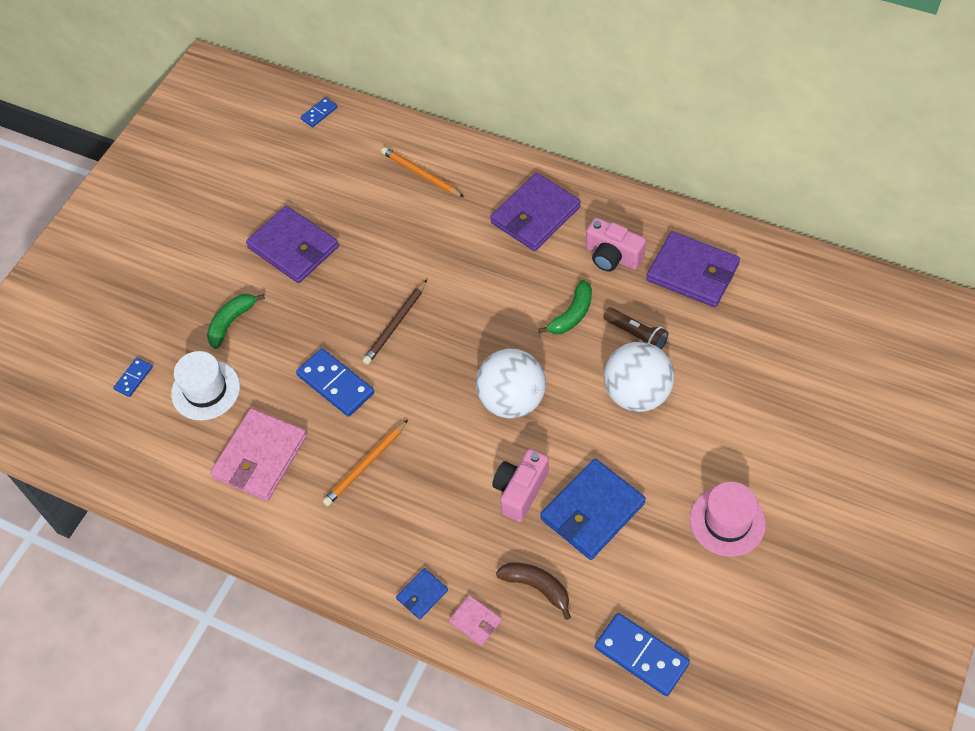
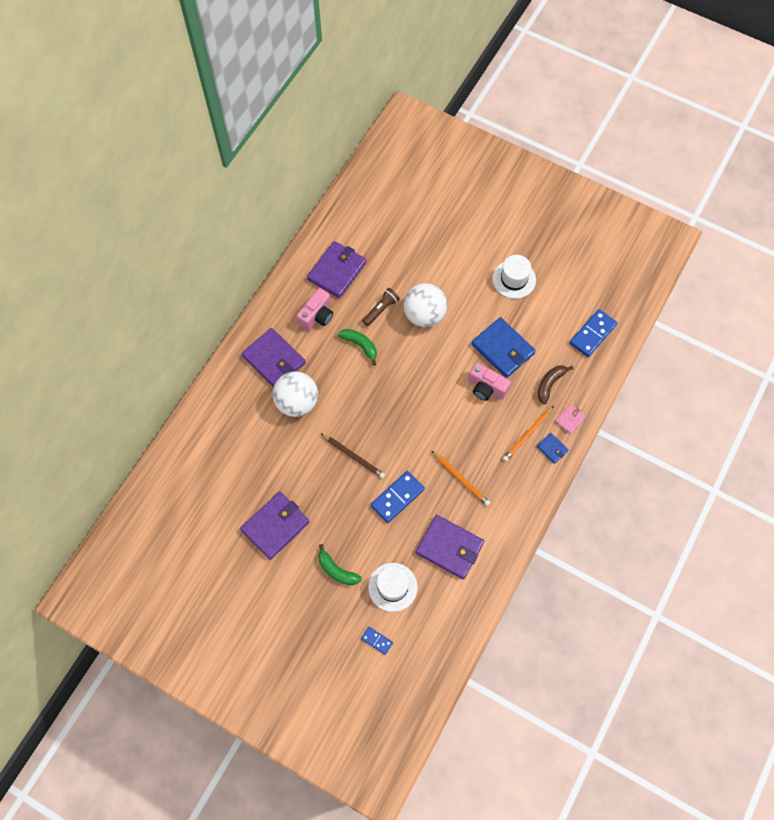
camera: 90 degrees left, 10 degrees up
(260, 457) = (449, 548): pink wallet -> purple wallet
(319, 113) = (145, 506): blue domino -> none
(421, 174) = (222, 433): orange pencil -> orange pencil (527, 434)
(511, 400) = (421, 387): white ball -> white ball (297, 402)
(727, 521) = (514, 279): pink hat -> white hat

